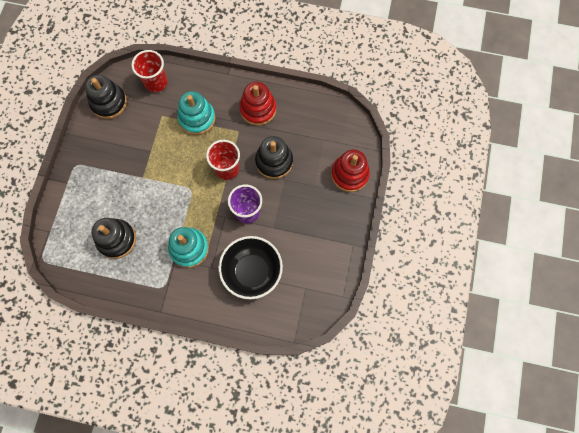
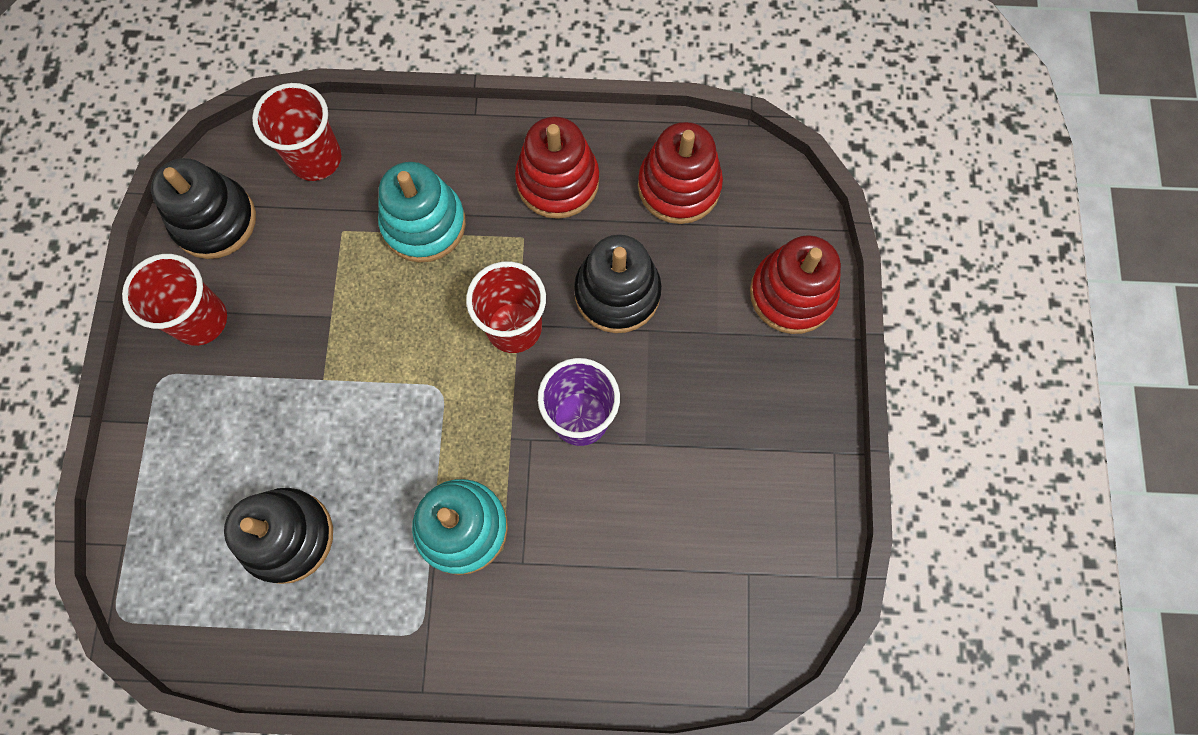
camera: 10 degrees left, 0 degrees up
(96, 144) = (200, 320): none -> red cup
(252, 272) = (618, 556): black bowl -> none
(310, 120) = (679, 186): none -> red stacking toy

